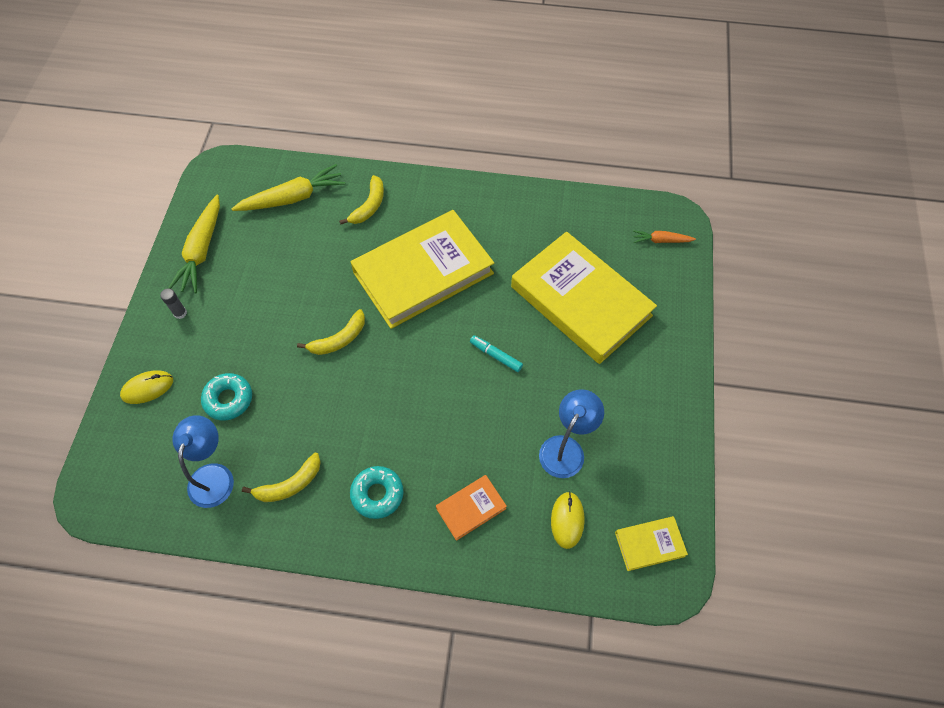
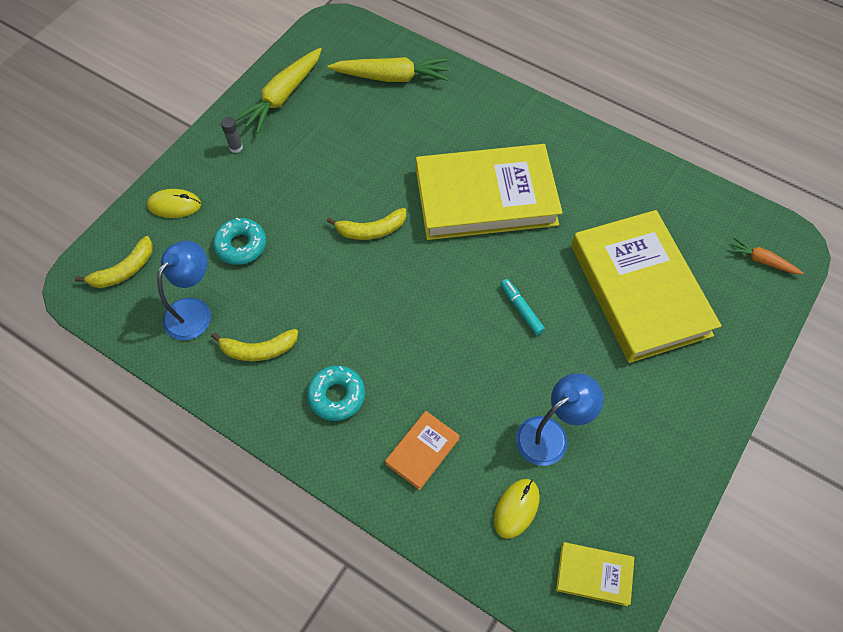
camera: 25 degrees right, 0 degrees up
(369, 206) = (463, 111): yellow banana -> yellow banana (124, 270)
(471, 508) = (422, 451): orange book -> orange book turned 45 degrees counterclockwise

